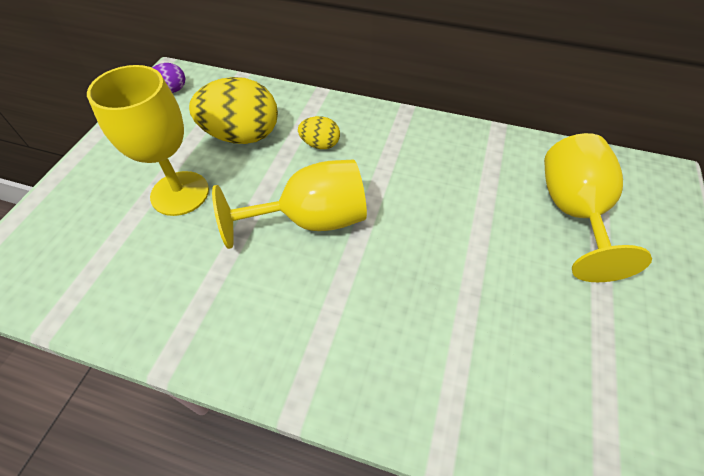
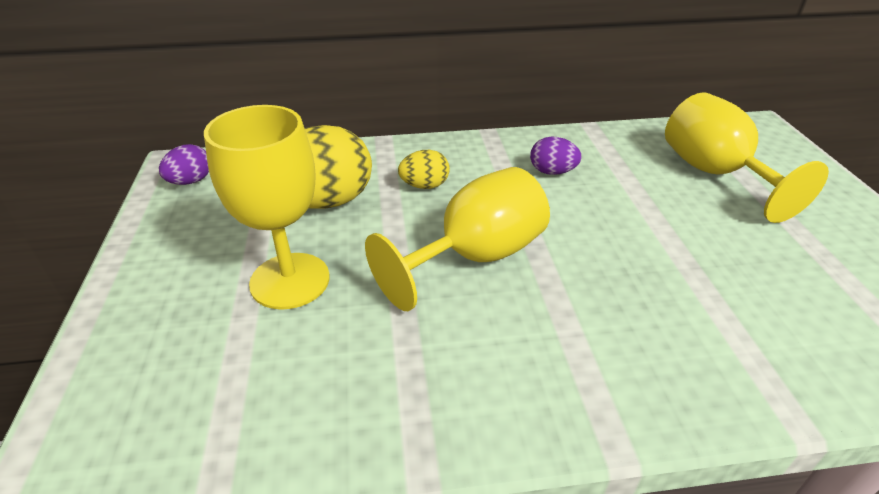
camera: 25 degrees left, 15 degrees down
(428, 163) = (552, 172): none -> purple egg

